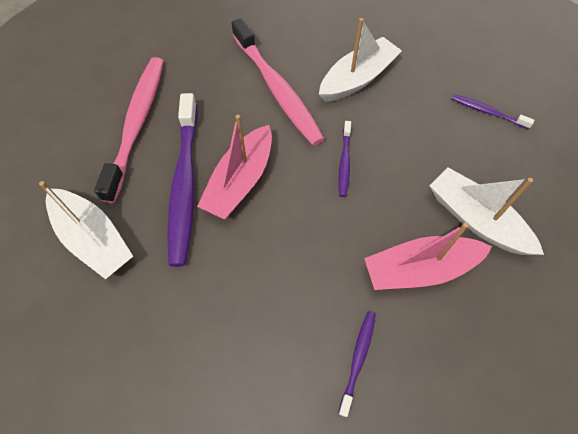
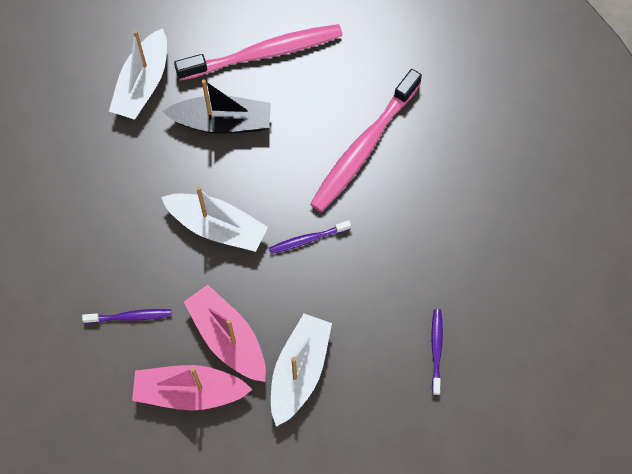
camera: 65 degrees right, 5 degrees up
(184, 184) = (222, 122): purple toothbrush -> black boat
(240, 181) = (246, 163): pink boat -> pink boat (189, 392)
(357, 79) = (416, 214): white boat -> white boat (217, 227)

